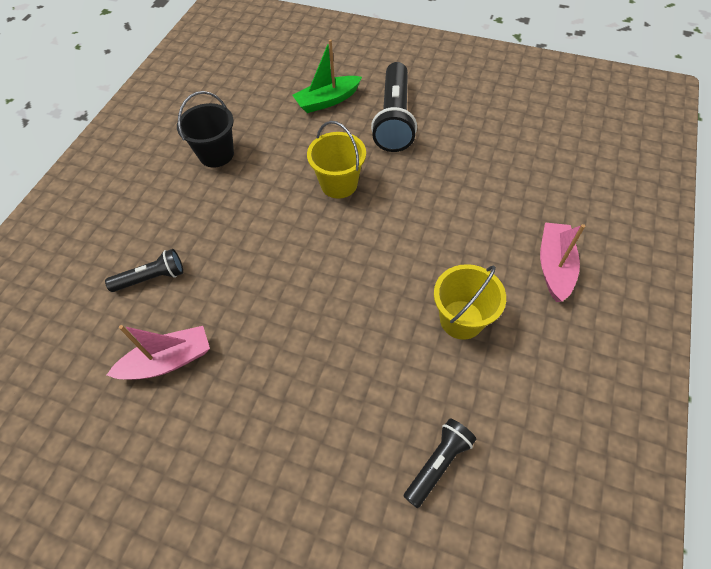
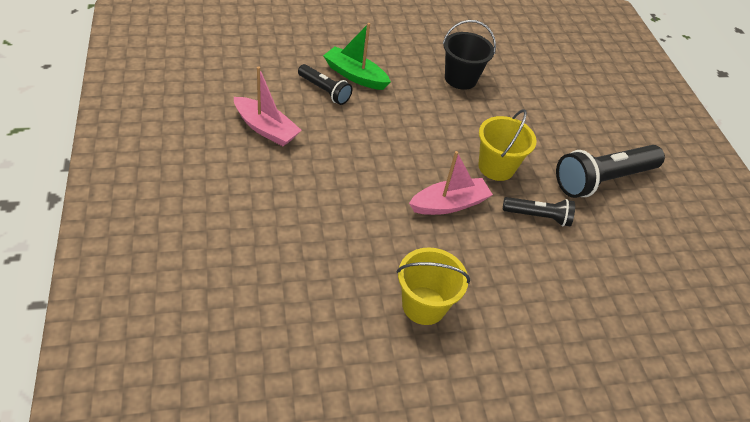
camera: 50 degrees right, 10 degrees down
(327, 101) = (579, 125): green boat -> green boat (355, 75)
(438, 463) = (279, 331): black flashlight -> black flashlight (538, 216)
(554, 266) = (537, 367): pink boat -> pink boat (449, 204)

